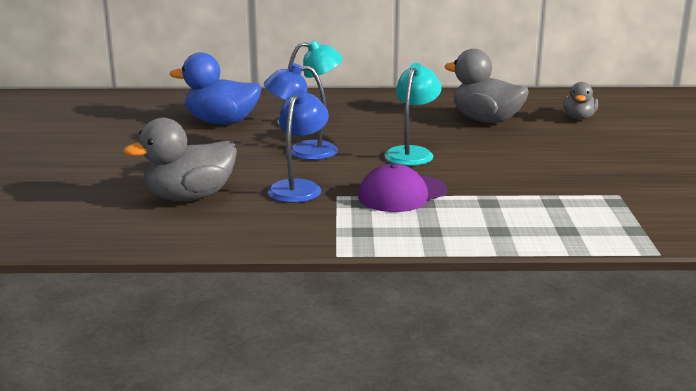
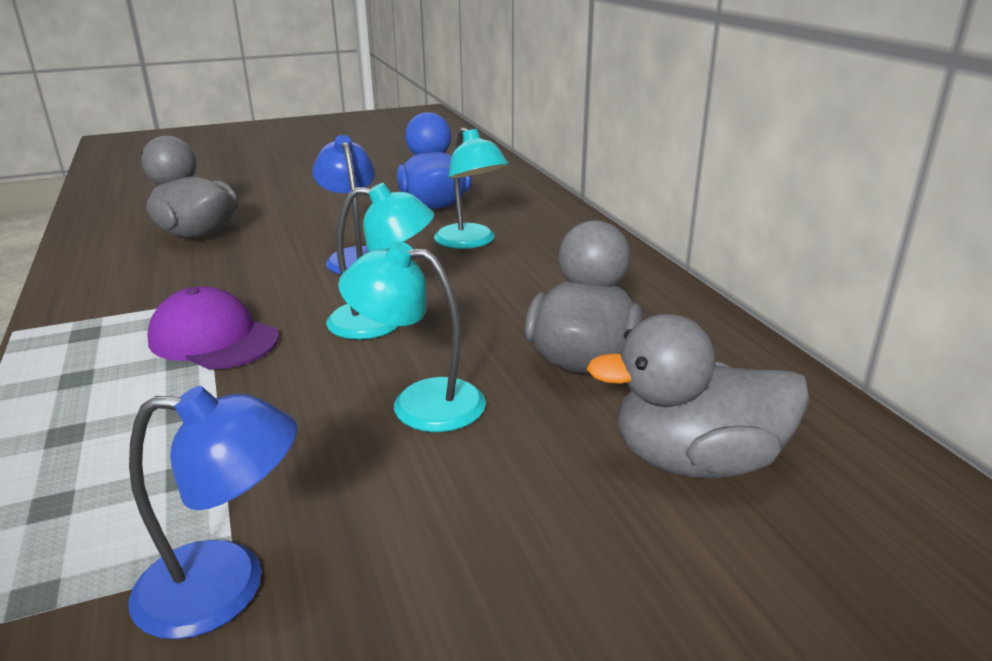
camera: 70 degrees right, 5 degrees up
(299, 187) = (230, 276): blue lamp -> blue lamp (226, 587)
(510, 154) = (419, 403): none -> turquoise lamp
(579, 118) = (696, 461): grey duck -> grey duck, size x1.73

